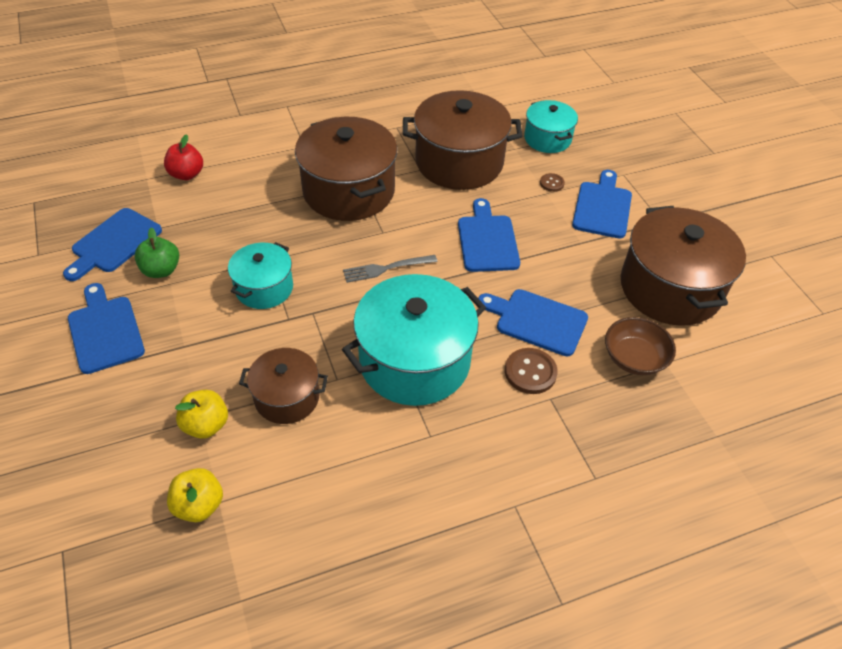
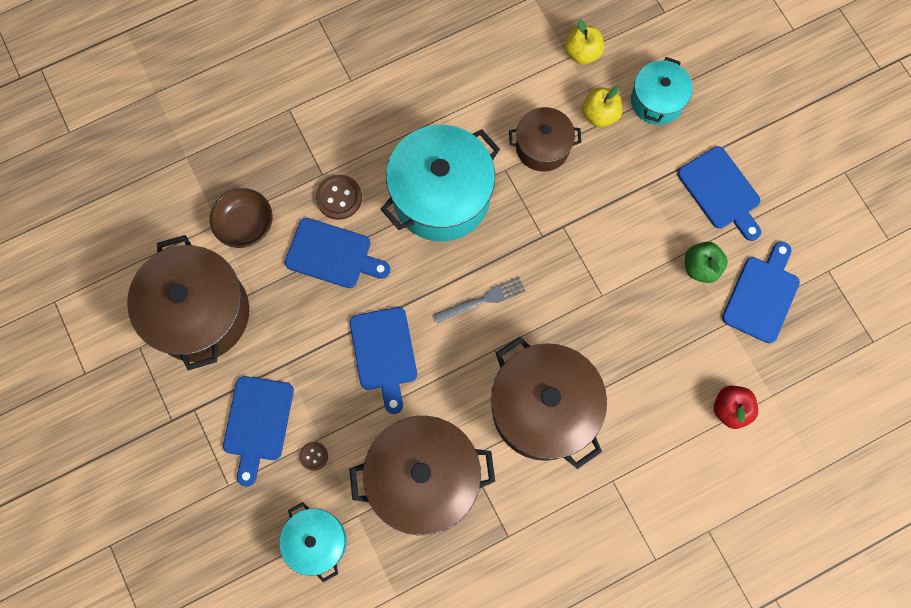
camera: 175 degrees right, 25 degrees up
(264, 288) = (595, 259): turquoise pot -> turquoise pot (657, 101)

